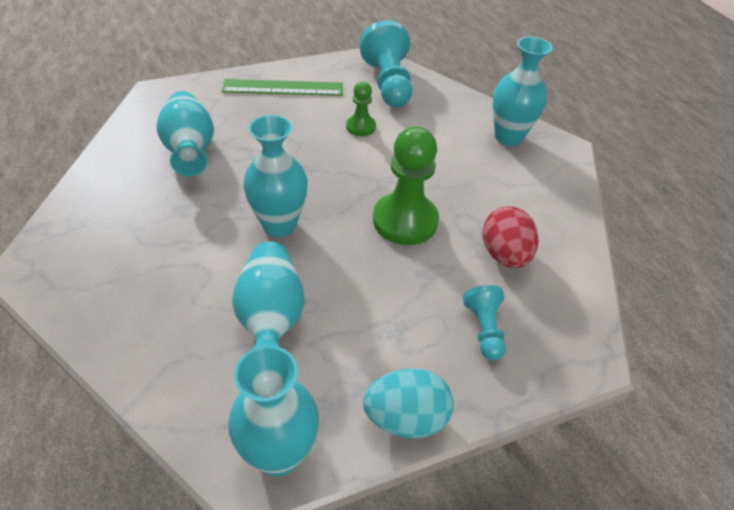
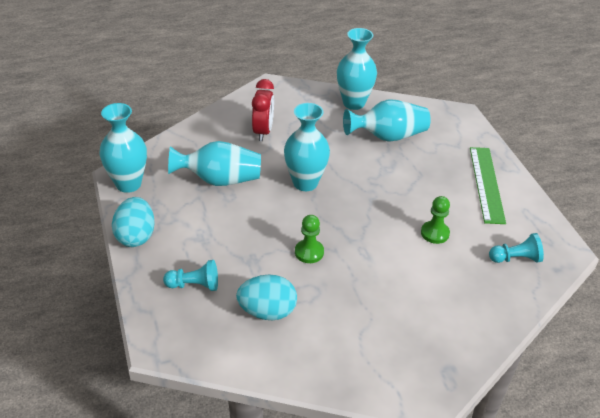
camera: 95 degrees right, 5 degrees down
(156, 273) = (263, 131): none -> red clock
(388, 84) = (515, 258): turquoise pawn -> turquoise pawn, size x0.54
(405, 221) = (309, 252): green pawn -> green pawn, size x0.54
(504, 255) = (267, 311): red egg -> turquoise egg
(508, 137) = (438, 348): turquoise vase -> turquoise vase (354, 103)

